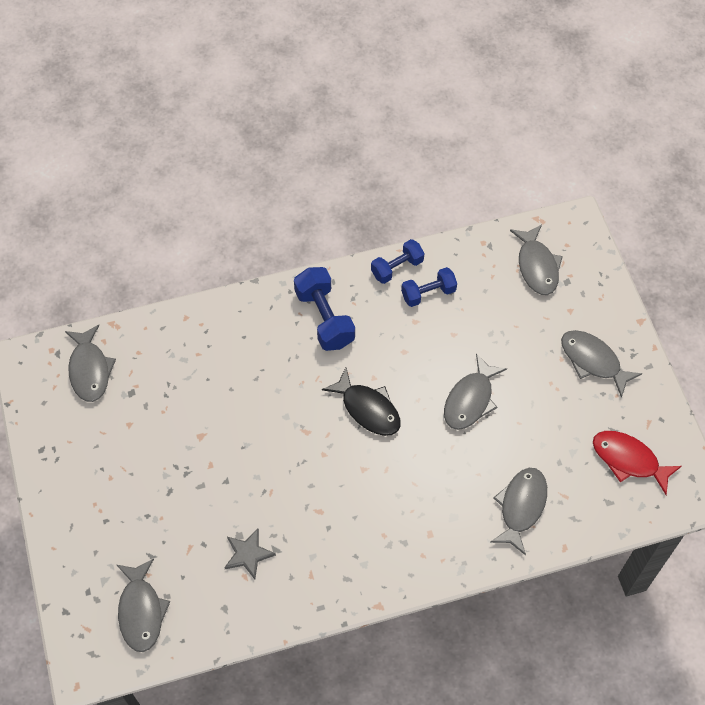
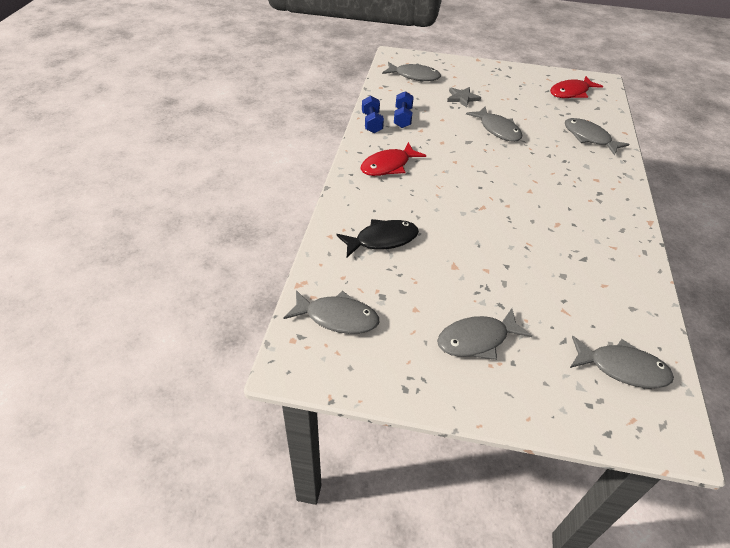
camera: 65 degrees left, 15 degrees down
(248, 554) = (583, 276): grey star -> grey star (462, 98)
(324, 318) = (388, 166): blue dumbbell -> red fish
(368, 409) = (480, 172): black fish -> black fish (382, 240)
(593, 361) = (495, 81): grey fish -> grey fish (477, 340)

